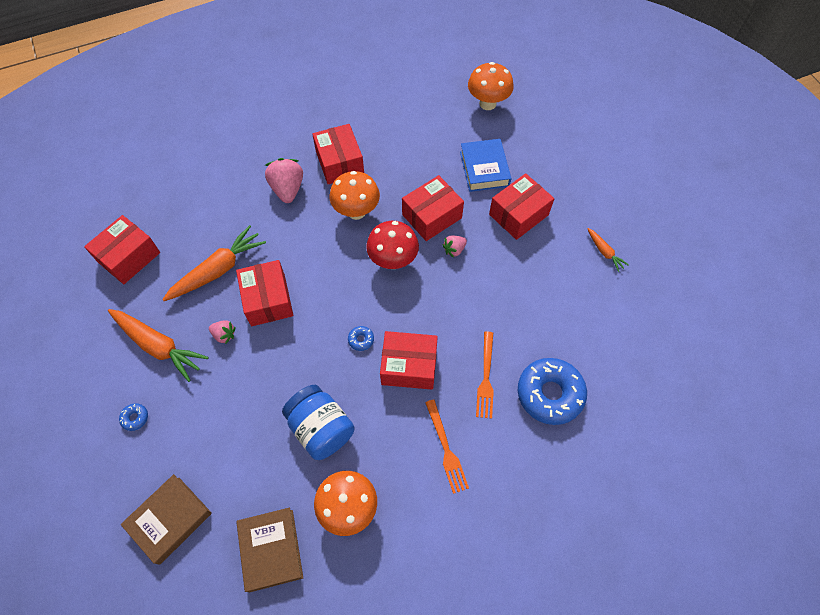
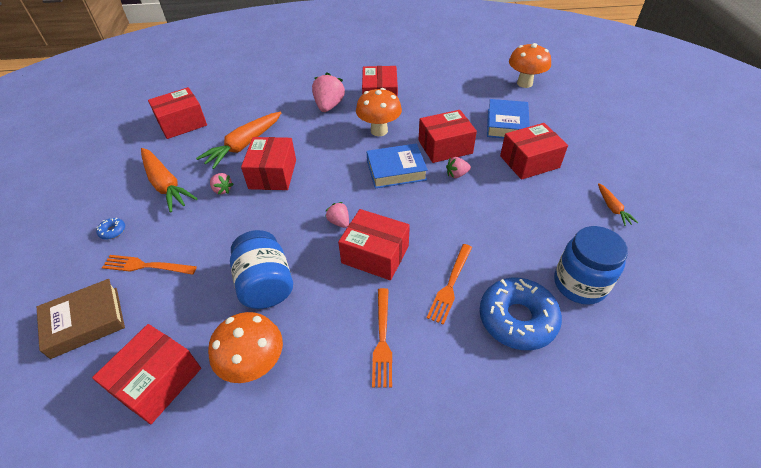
camera: 20 degrees right, 15 degrees down
(193, 445) = (145, 266): none -> orange fork
(218, 270) = (244, 145): orange carrot -> orange carrot turned 150 degrees clockwise
(271, 550) = (157, 381): brown book -> red box
(361, 340) = (339, 222): blue donut -> pink strawberry
(393, 260) = (396, 170): red mushroom -> blue book
(592, 343) = (579, 284): none -> blue jar

